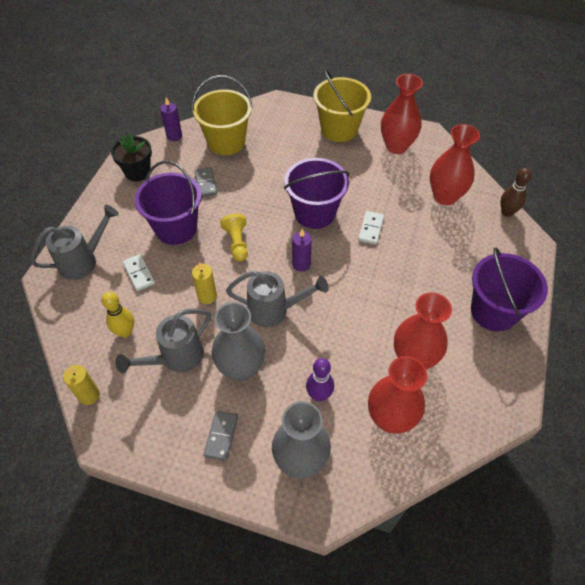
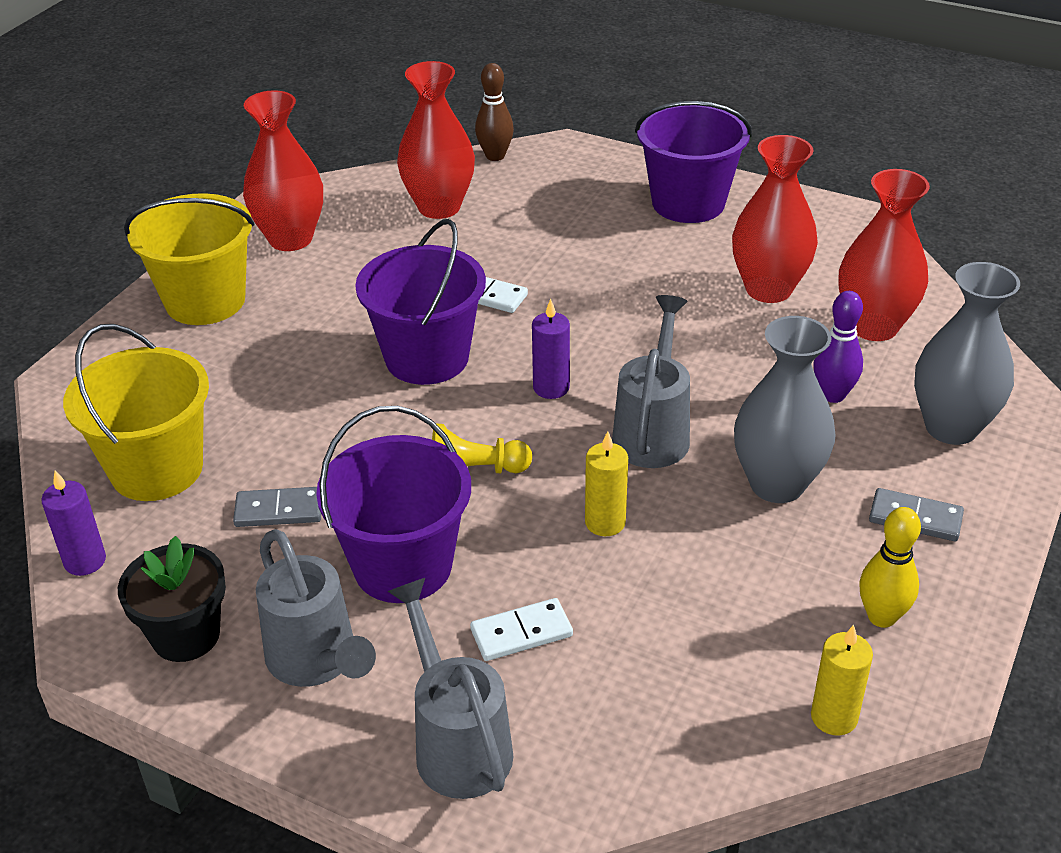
camera: 80 degrees left, 15 degrees down
(125, 332) = (678, 657): yellow bowling pin -> yellow bowling pin (881, 617)
(176, 358) = (749, 574): grey watering can -> grey watering can (317, 661)

